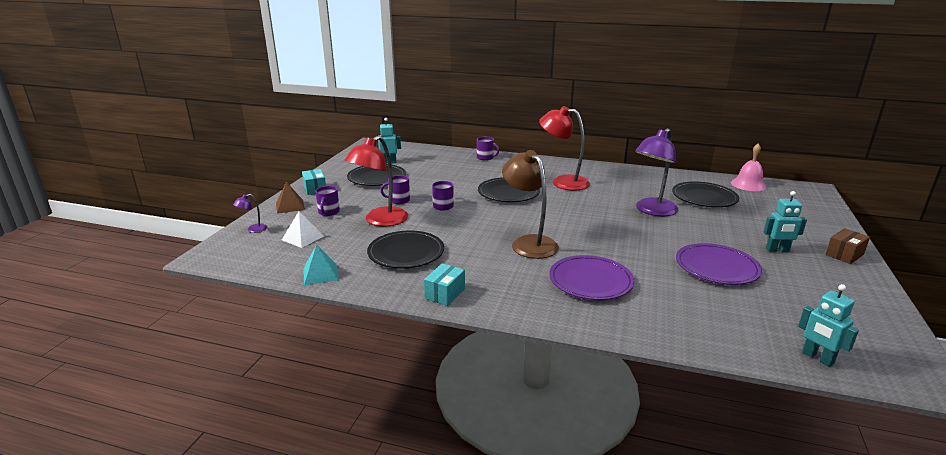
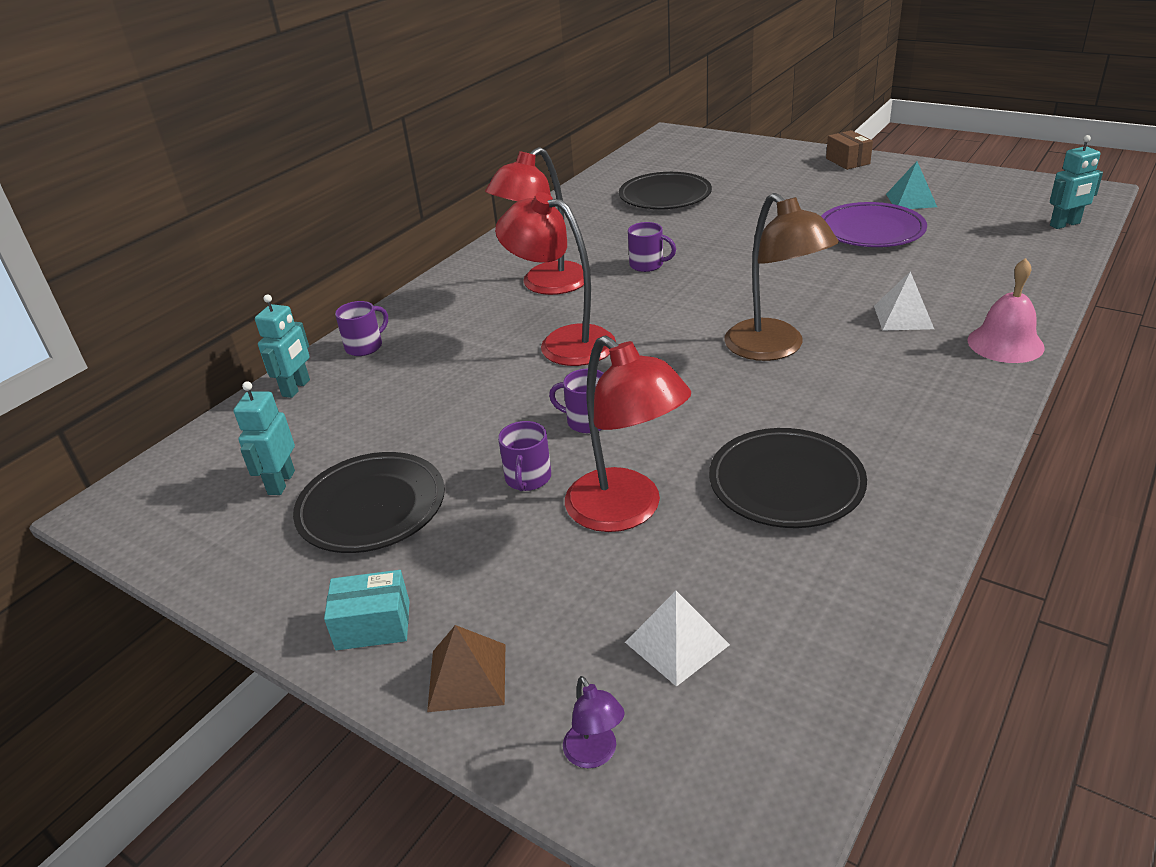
camera: 70 degrees left, 10 degrees up
(320, 274) = (862, 608): turquoise pyramid -> turquoise pyramid (911, 200)
(328, 212) = (543, 596): purple mug -> purple mug (647, 265)
(445, 293) = (942, 449): turquoise box -> none
(508, 193) = (563, 342): black plate -> red lamp
(529, 243) = (774, 348): brown lamp -> brown lamp turned 105 degrees counterclockwise
(590, 281) = (903, 317): purple plate -> white pyramid
(652, 211) = (693, 236): purple lamp -> none
(748, 184) = (637, 162): pink bell -> pink bell (1005, 343)
(777, 250) = (831, 189): turquoise robot -> turquoise robot (296, 388)

